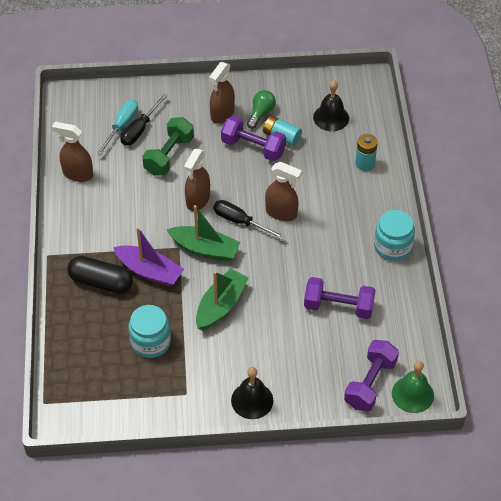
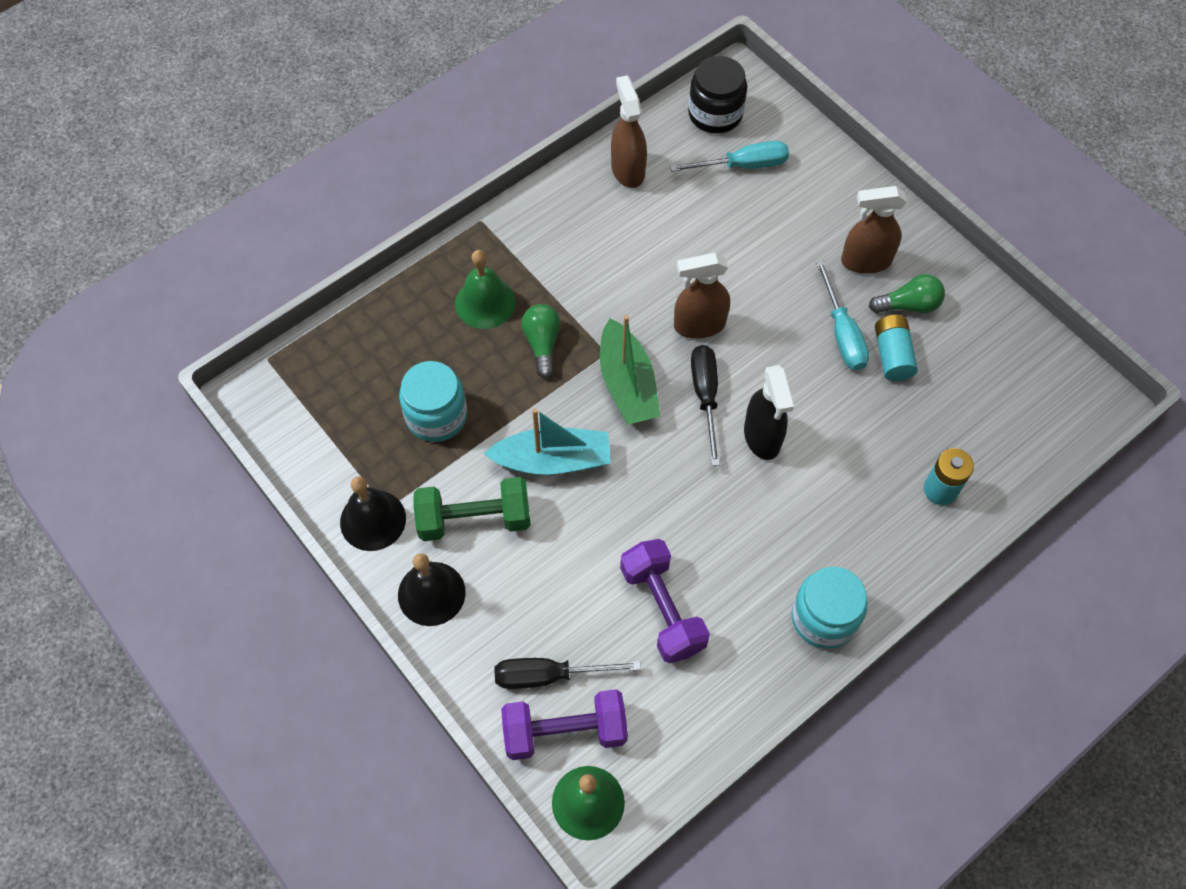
camera: 55 degrees right, 10 degrees up
(79, 118) = (715, 114): none -> black jar
(101, 282) = (485, 303): black capsule -> green bell
(140, 129) = (756, 188): black screwdriver -> black screwdriver (549, 675)
(149, 271) = (542, 344): purple boat -> green light bulb
(169, 155) = (742, 246): green dumbbell -> green dumbbell (474, 519)
(221, 305) = (552, 460): green boat -> turquoise boat
(253, 148) = (842, 333): purple dumbbell -> turquoise screwdriver
(281, 213) = (762, 437): brown spray bottle -> black spray bottle
(331, 117) = (983, 394): black bell -> black bell (373, 520)

